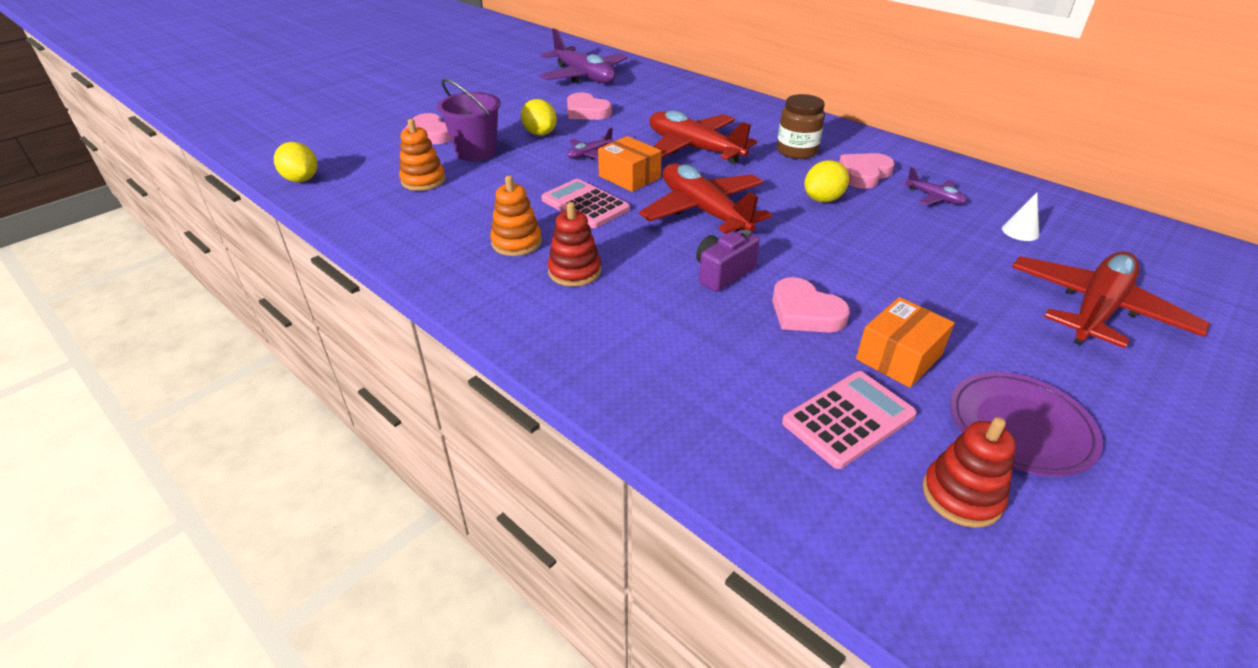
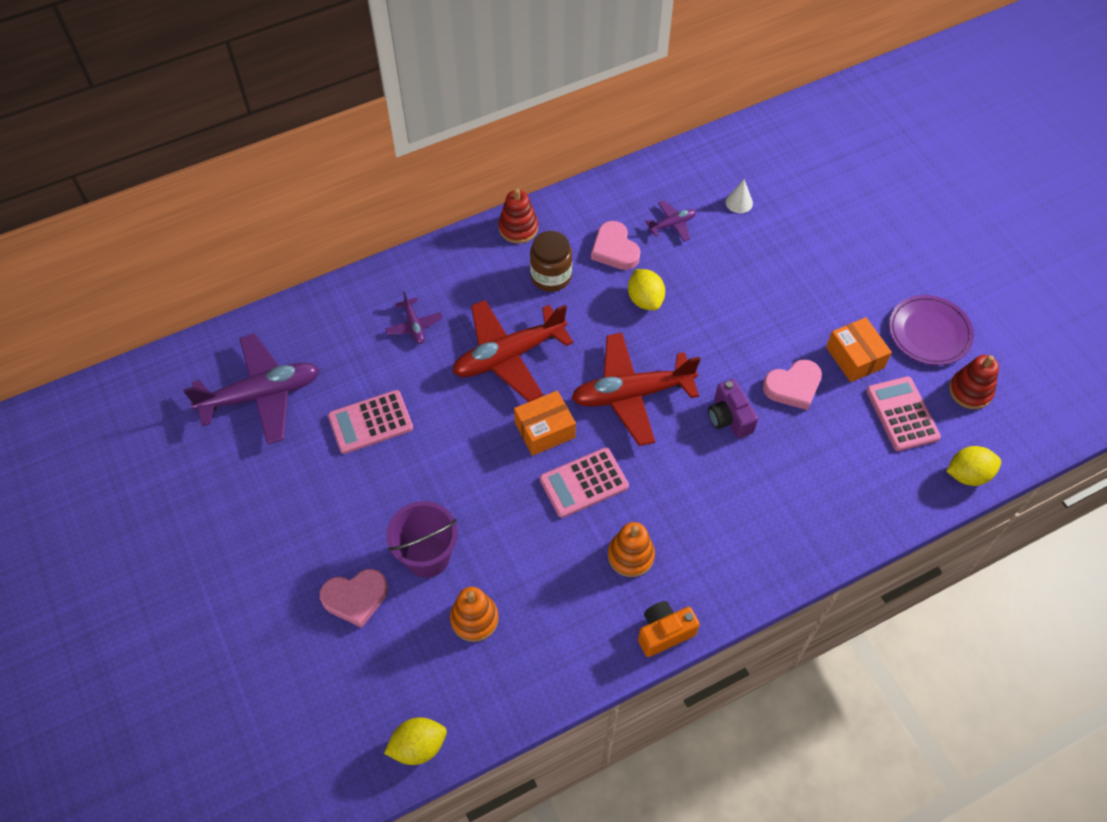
camera: 70 degrees left, 20 degrees up
(434, 277) = (664, 632): none -> orange camera
(540, 133) = (408, 483): yellow lemon -> yellow lemon (968, 474)
(574, 271) = (692, 521): red stacking toy -> red stacking toy (518, 228)
(586, 111) = (370, 422): pink heart -> pink calculator
(590, 154) = (481, 450): purple plane -> purple plane (414, 325)
(1096, 310) = (840, 224): red plane -> none

